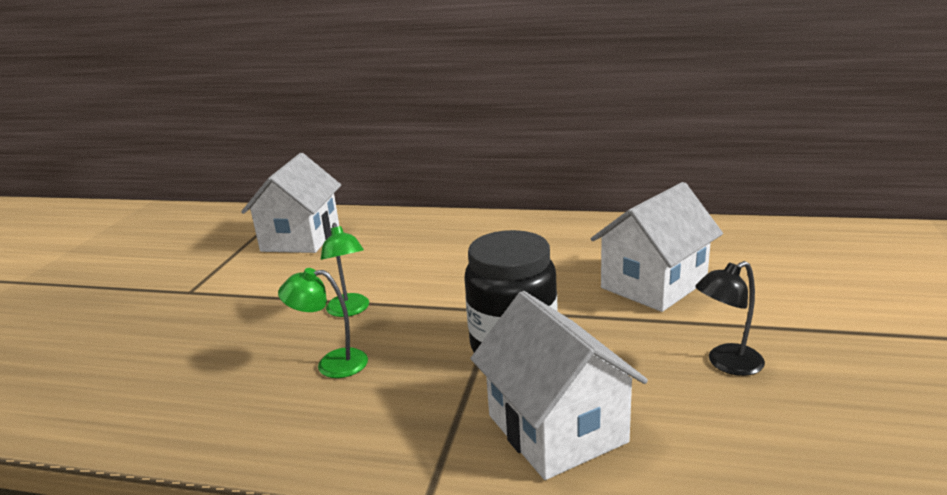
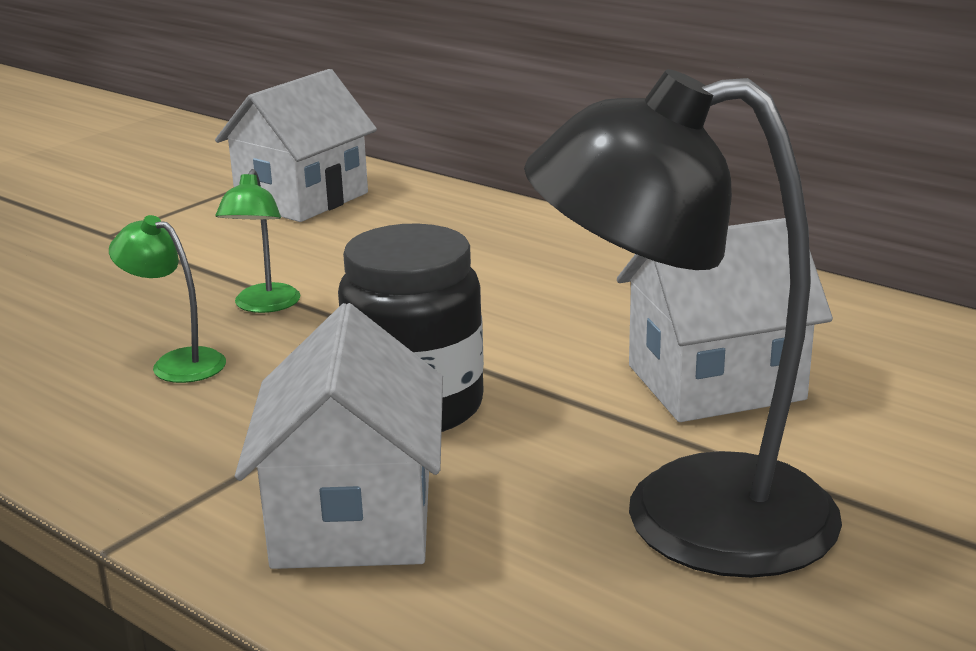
camera: 25 degrees right, 0 degrees up
(726, 364) = (684, 517): black lamp -> black lamp, size x2.33

